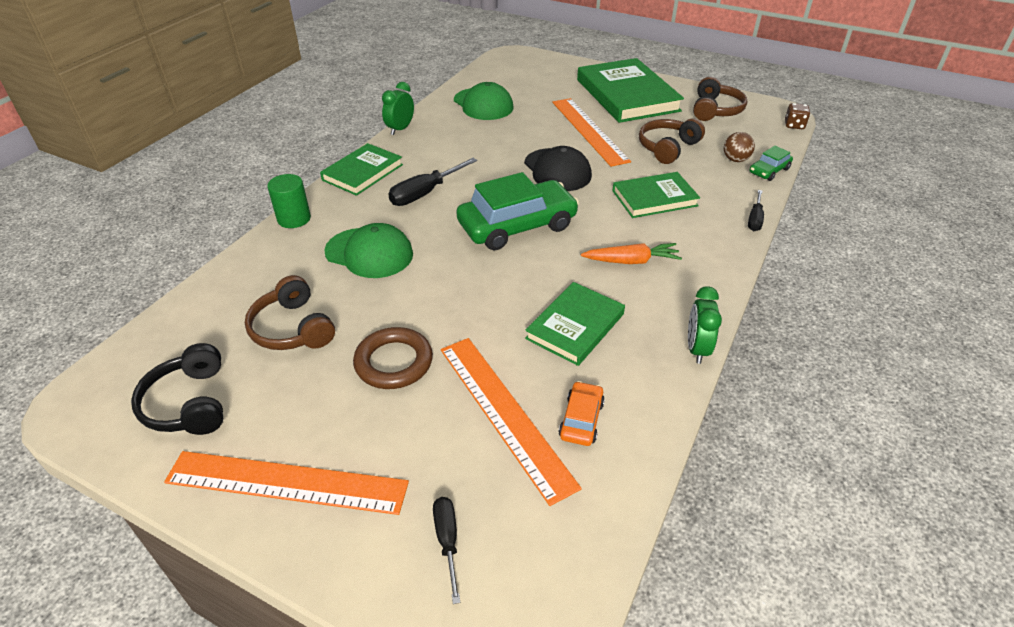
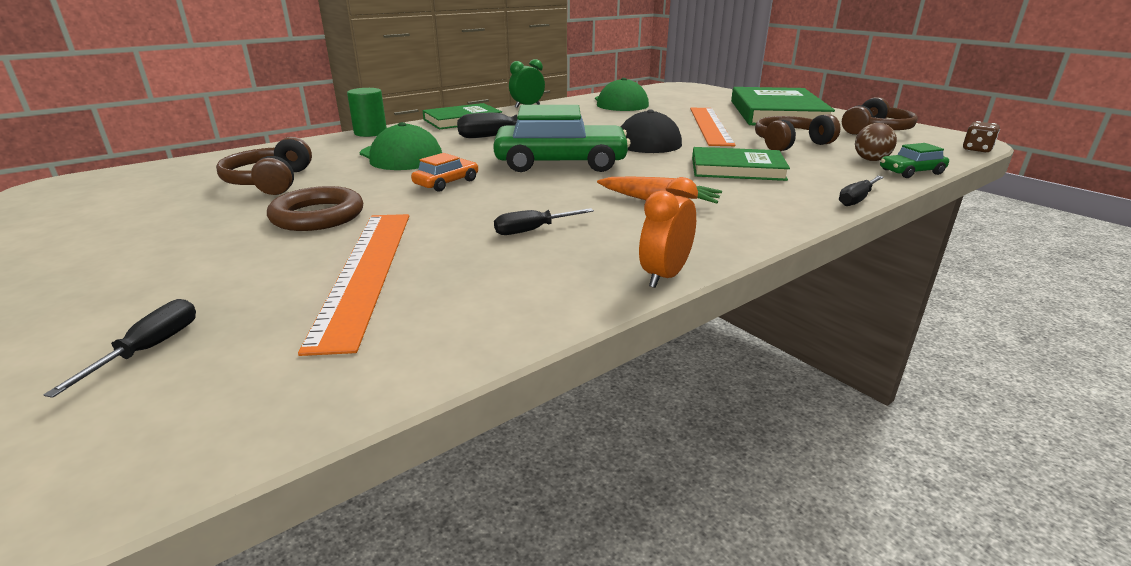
camera: 25 degrees right, 15 degrees down
(189, 403) = (122, 203): black headphones -> none
(287, 482) = (98, 264): orange ruler -> none
(575, 326) = (533, 230): green book -> black screwdriver
(581, 419) = (442, 296): orange car -> orange car (446, 183)
(696, 349) = (664, 276): green clock -> orange clock

